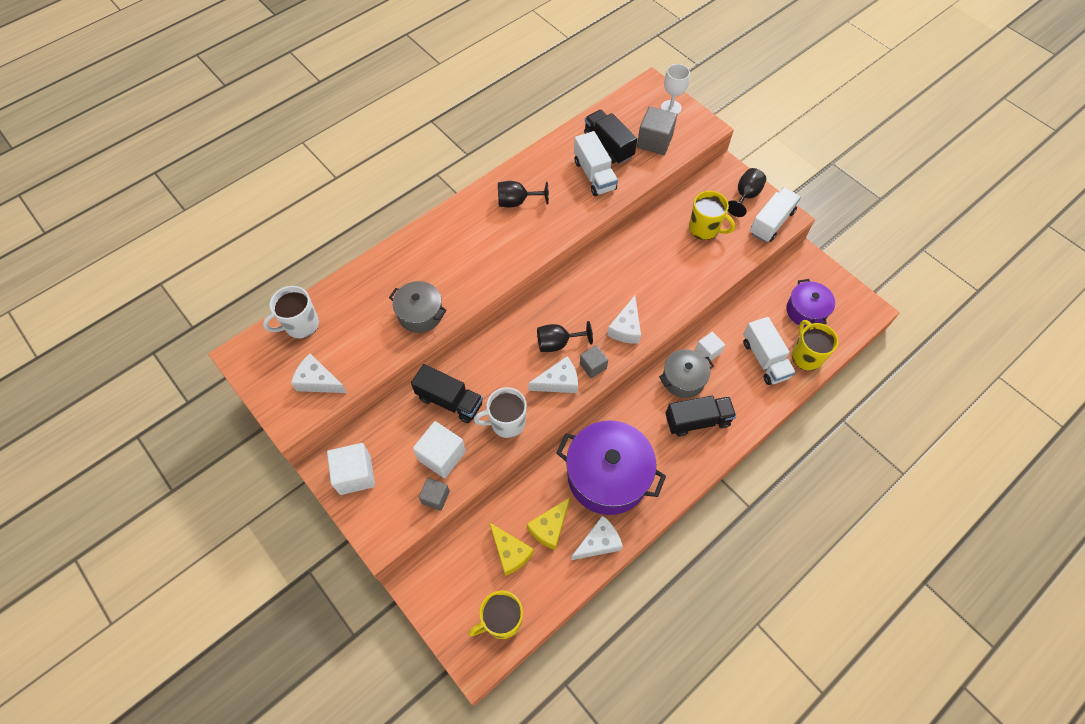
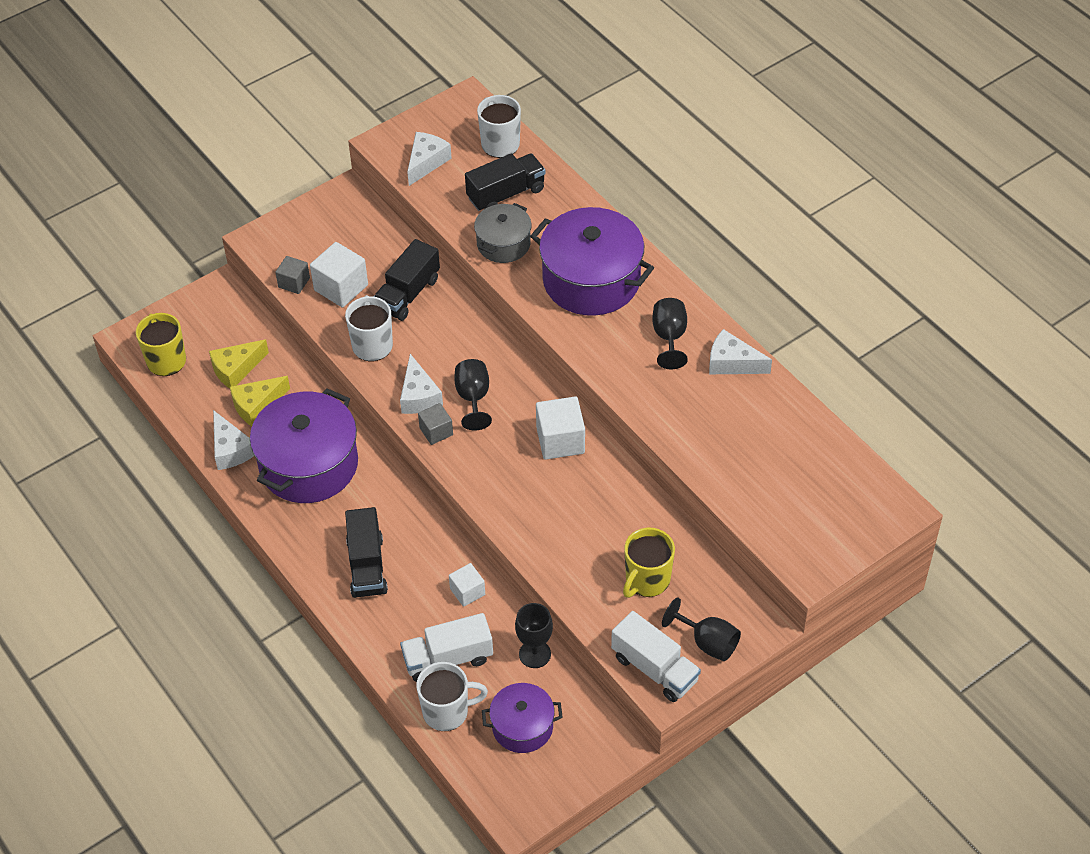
camera: 95 degrees right, 10 degrees down
(355, 474) = (331, 217): white cube -> white cube (560, 440)
(460, 252) = (591, 280): none -> purple pot
(549, 527) = (257, 405): yellow cheese -> yellow cheese turned 75 degrees counterclockwise
(594, 175) = (714, 424): white truck -> none
(608, 145) = (771, 444): black truck -> black truck (506, 194)
(626, 328) = (488, 470): white cheese -> white cheese (732, 363)
(654, 141) = (779, 501): grey cube -> none
(671, 108) = (850, 529): white goblet -> none
(683, 379) = (428, 558): grey pot -> none
(749, 307) = (535, 654): none -> black goblet
(806, 356) = (447, 711): yellow mug -> white mug

